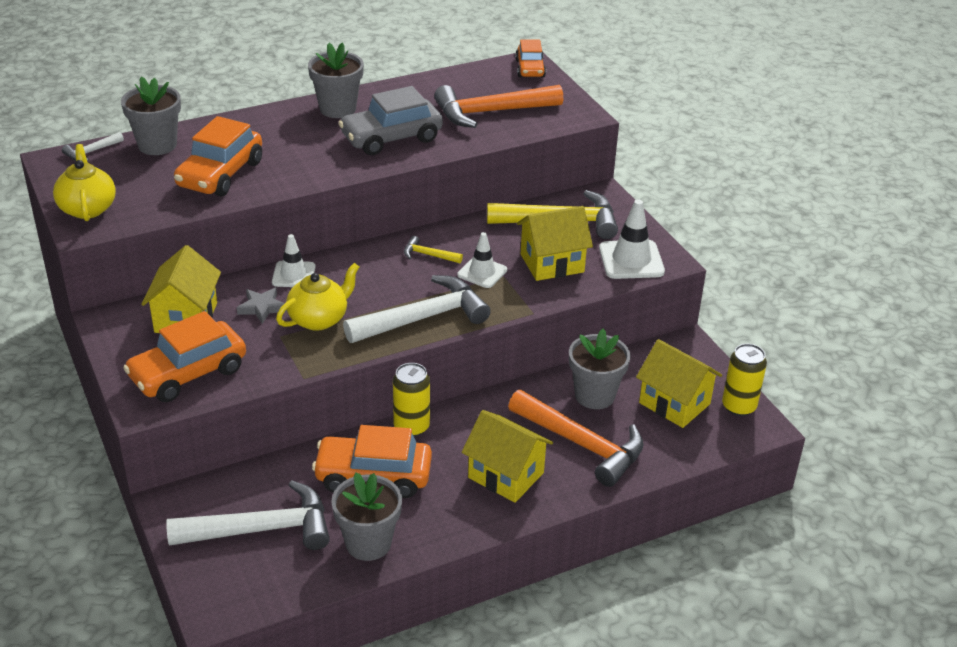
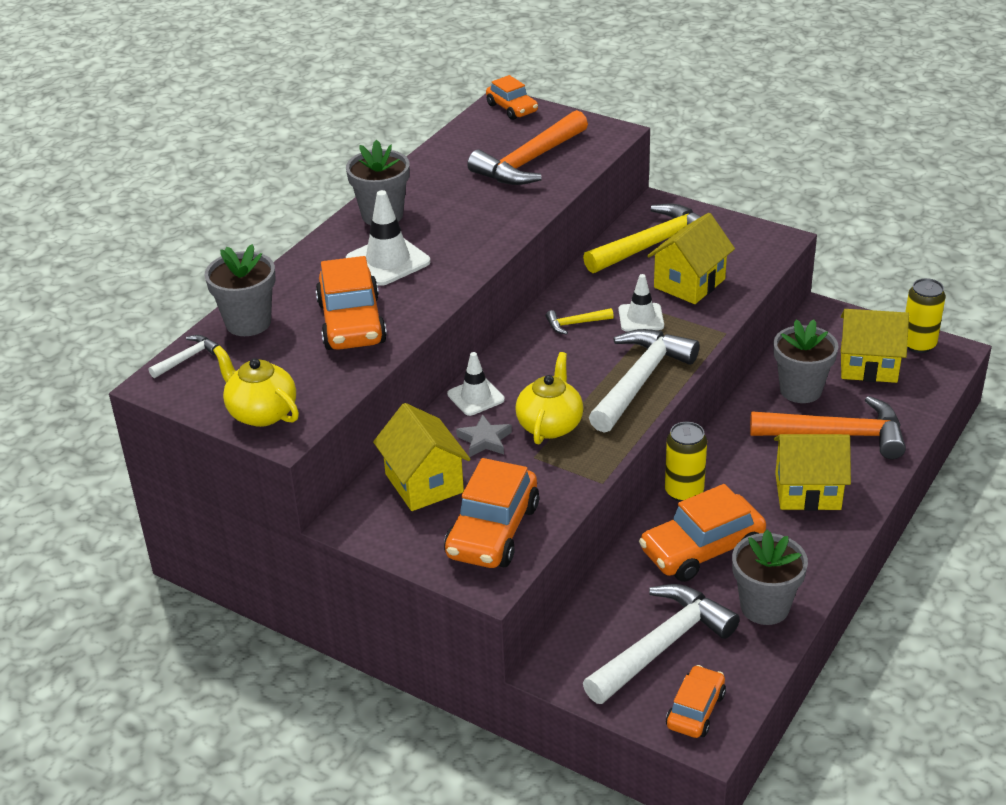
camera: 30 degrees left, 0 degrees up
(91, 152) = (187, 358): white hammer -> white hammer turned 150 degrees counterclockwise
(229, 588) = (695, 710): none -> orange car
(391, 138) = (470, 221): grey car -> none
(631, 260) = (750, 251): white traffic cone -> white traffic cone (388, 261)

